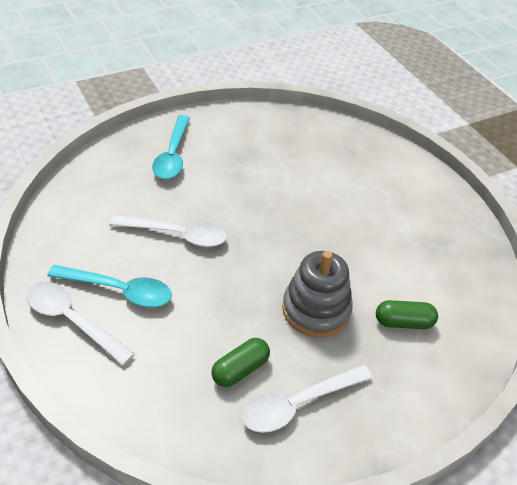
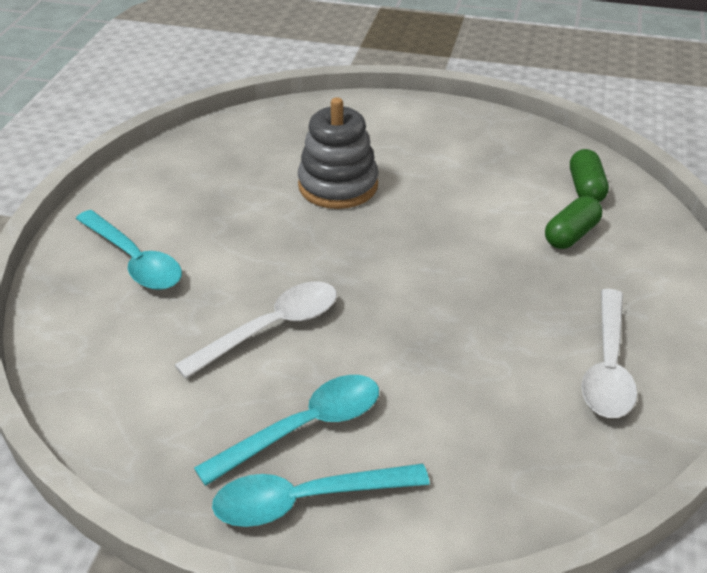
camera: 45 degrees left, 5 degrees down
(72, 320) = (306, 500): white spoon -> turquoise spoon
(240, 369) = (524, 386): green capsule -> green capsule (586, 188)
(316, 310) = (497, 283): grey stacking toy -> grey stacking toy (338, 185)

